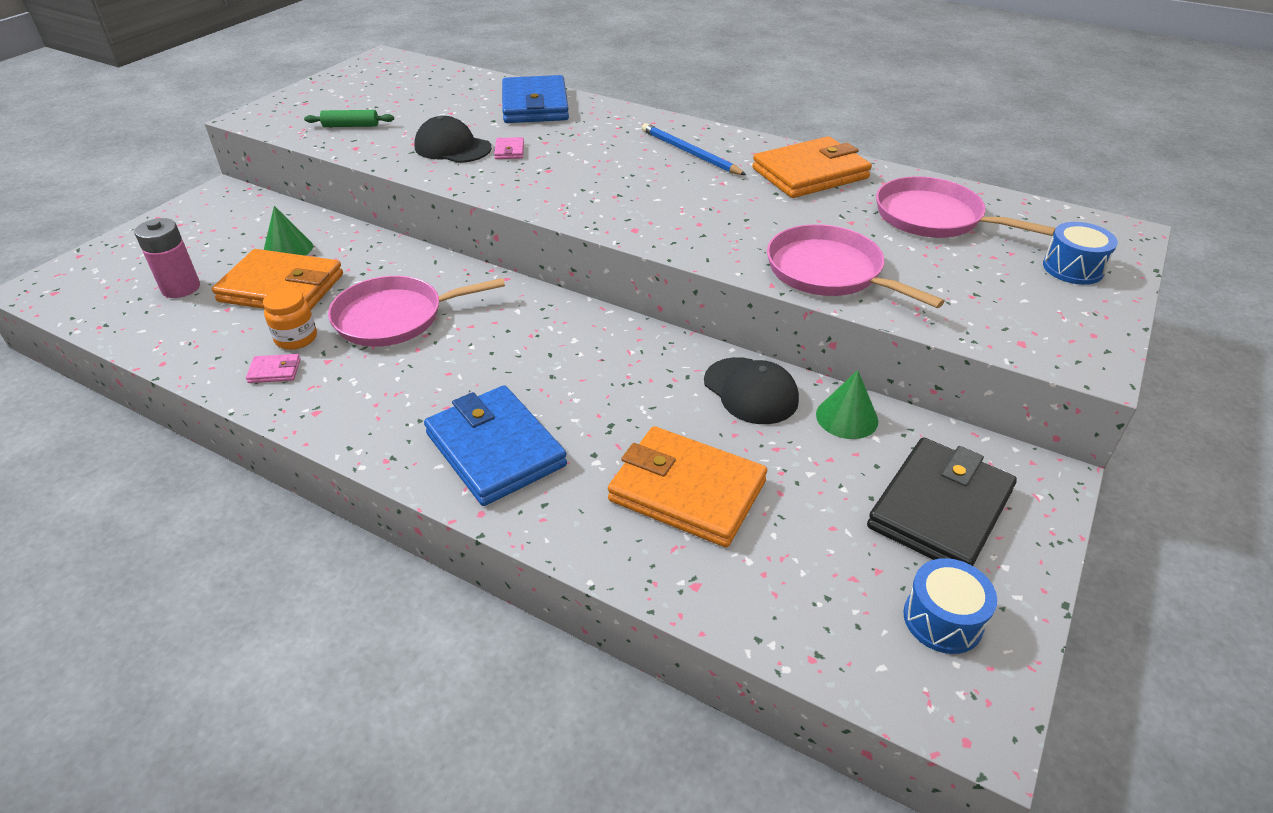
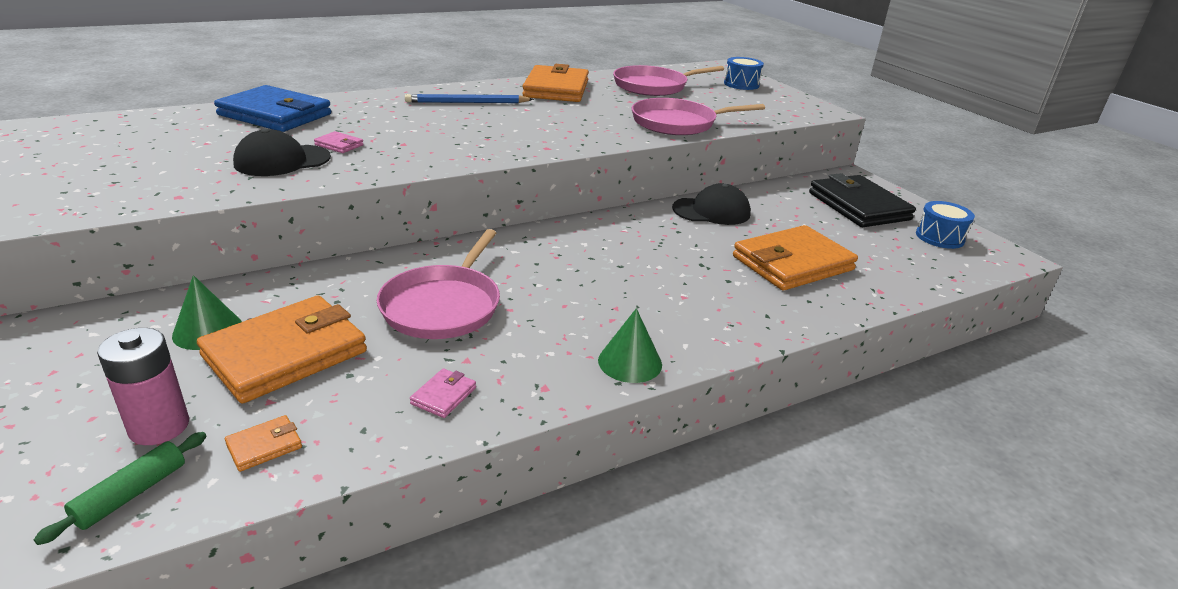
camera: 60 degrees left, 10 degrees down
(181, 330) = (264, 446): none -> orange wallet
(296, 338) = (401, 368): orange jar -> none
(351, 126) = (119, 186): green rolling pin -> green rolling pin (131, 494)
(495, 450) = (688, 315): blue wallet -> none
(847, 417) = (763, 197): green cone -> green cone (630, 362)

